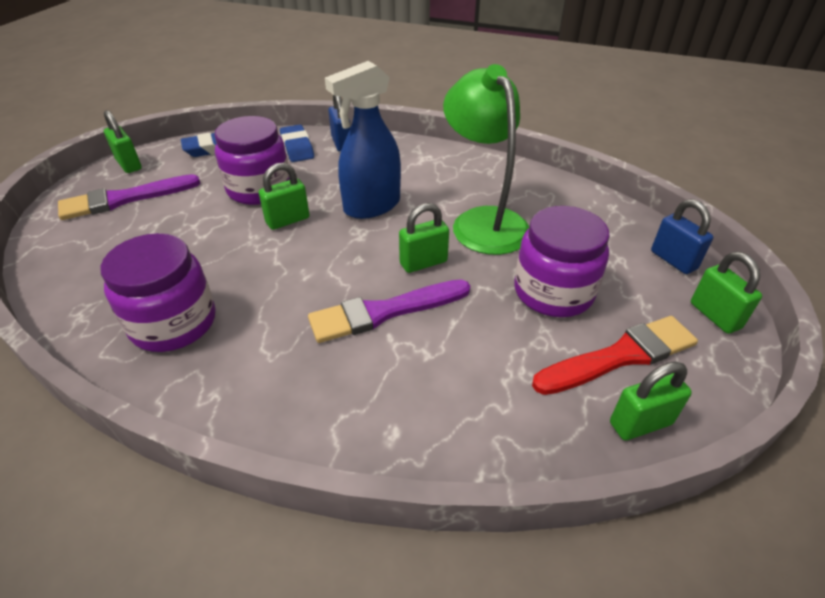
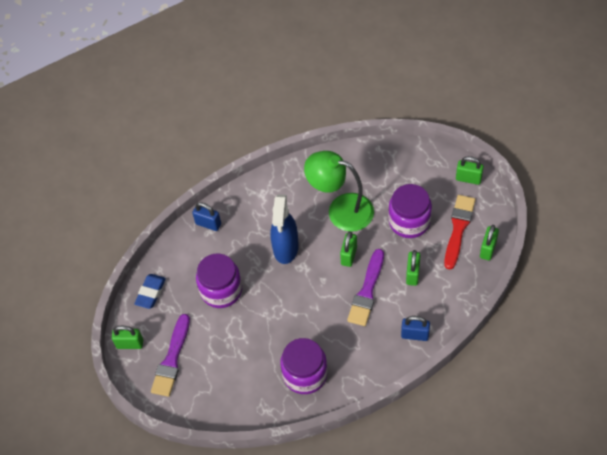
camera: 45 degrees left, 15 degrees up
(288, 220) = (264, 292): green padlock -> green padlock (412, 274)
(297, 148) = (191, 249): blue eraser -> none
(673, 260) = (431, 161): blue padlock -> blue padlock (415, 335)

